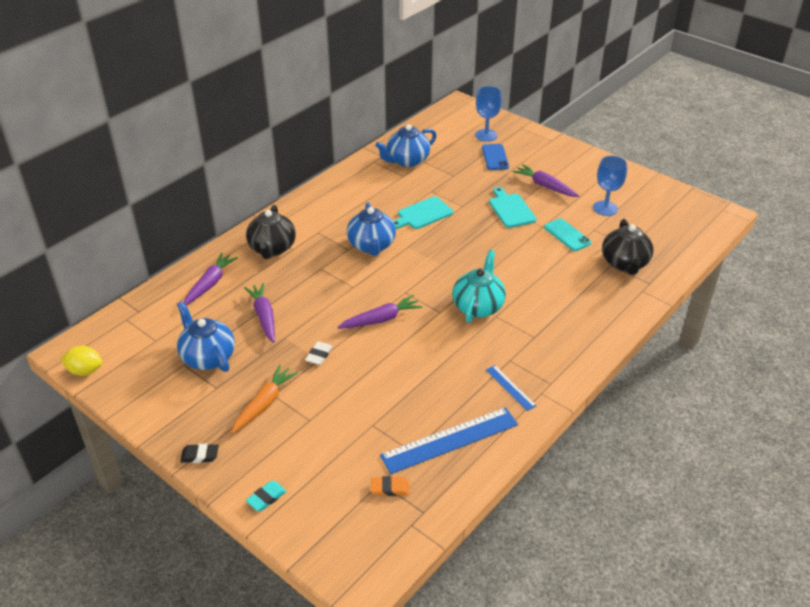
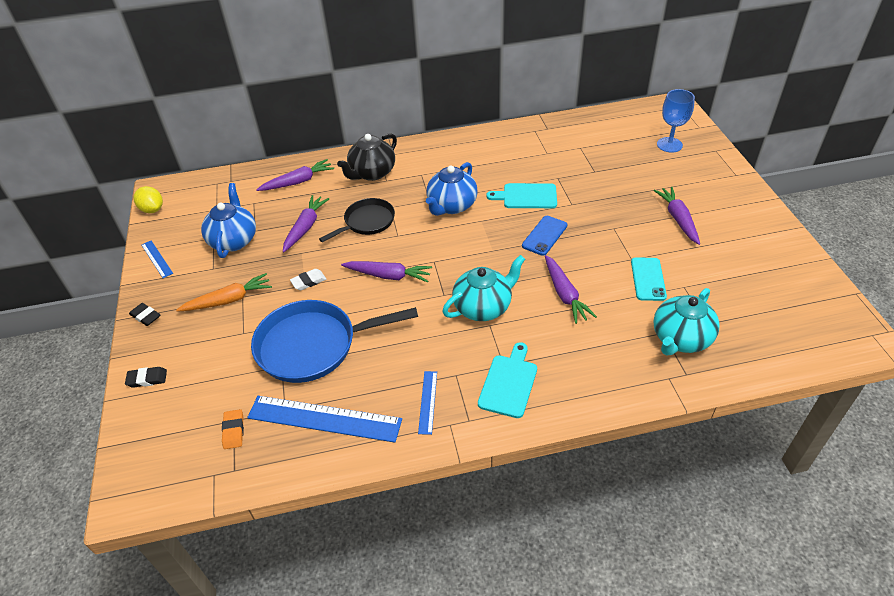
camera: 40 degrees right, 5 degrees up
(148, 407) = (157, 259): none -> blue ruler
(266, 498) = (147, 379): turquoise eraser -> black eraser
(314, 288) = (367, 222): none -> black pan
(380, 397) = (313, 345): none -> blue pan
(390, 488) = (233, 431): orange eraser -> orange eraser turned 45 degrees clockwise
(407, 161) = (565, 141): blue teapot -> none
(495, 157) = (655, 170): blue phone -> blue phone (544, 236)
(511, 209) = (616, 227): turquoise cutting board -> turquoise cutting board (509, 383)
(524, 270) = (565, 294): none -> purple carrot
(605, 208) = (721, 270): blue goblet -> none
(624, 263) = (680, 339): black teapot -> turquoise teapot

